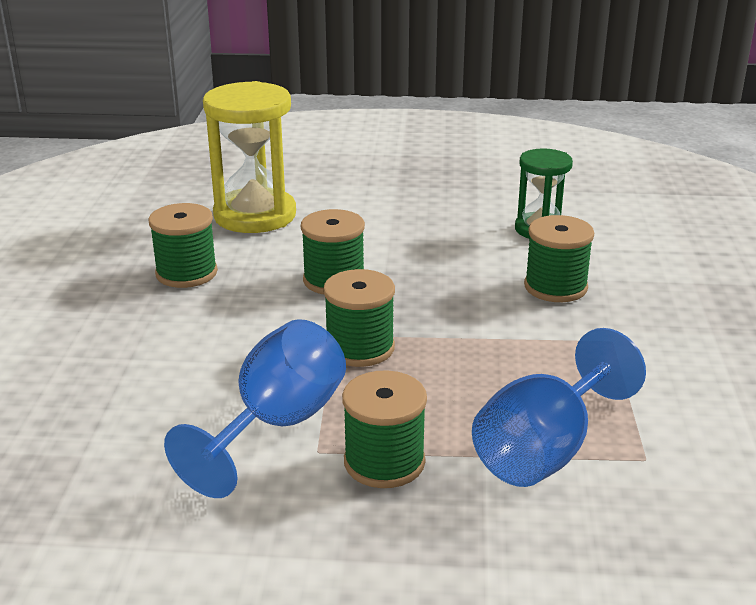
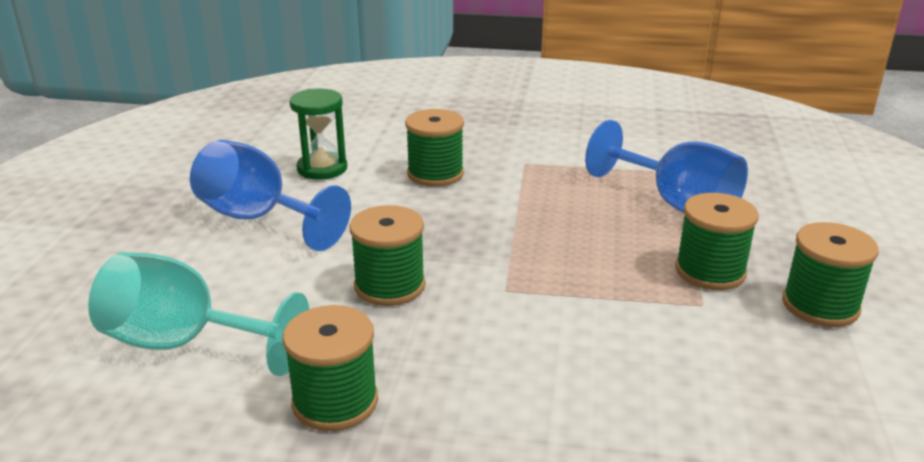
camera: 85 degrees left, 0 degrees up
(255, 215) = (185, 343): yellow hourglass -> turquoise goblet
(276, 426) = (670, 326): blue goblet -> blue goblet (259, 219)
(360, 348) = (532, 275): green spool -> green spool (820, 305)

